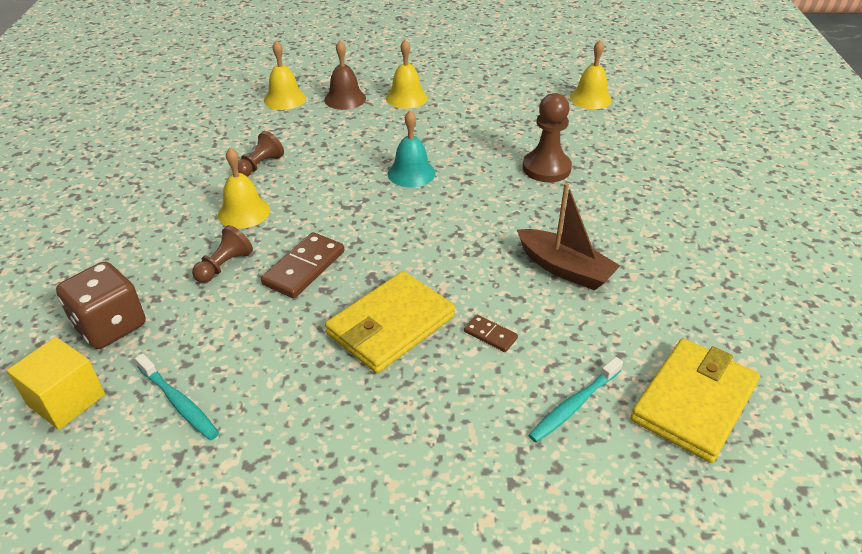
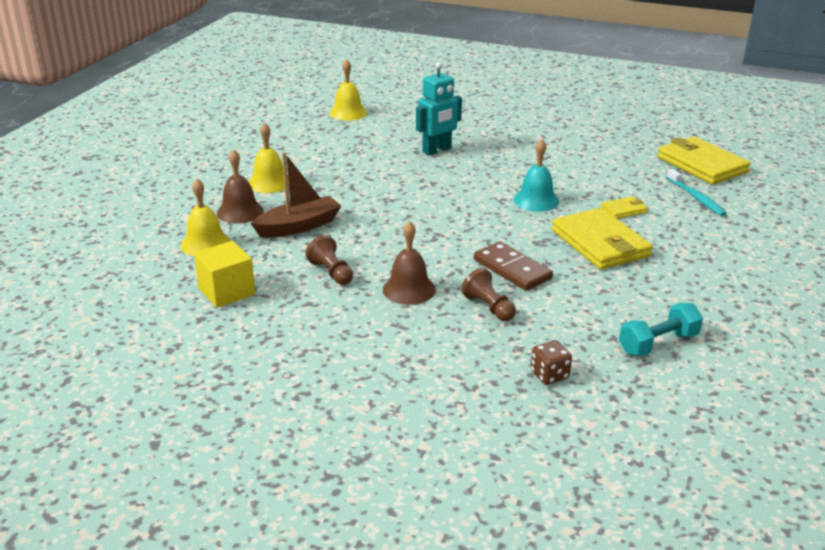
camera: 70 degrees left, 10 degrees down
(66, 400) = (640, 402): yellow cube -> yellow cube (227, 291)
(110, 326) = (549, 375): brown dice -> brown dice, size x0.55
(179, 402) = (658, 343): turquoise toothbrush -> turquoise dumbbell
(244, 212) = (409, 289): yellow bell -> brown bell
(411, 173) = (403, 202): turquoise bell -> turquoise bell (536, 200)
(490, 335) = (624, 210): brown domino -> yellow wallet
(546, 168) = (437, 150): brown pawn -> turquoise robot
(564, 269) = (564, 171): brown boat -> brown boat (298, 226)

